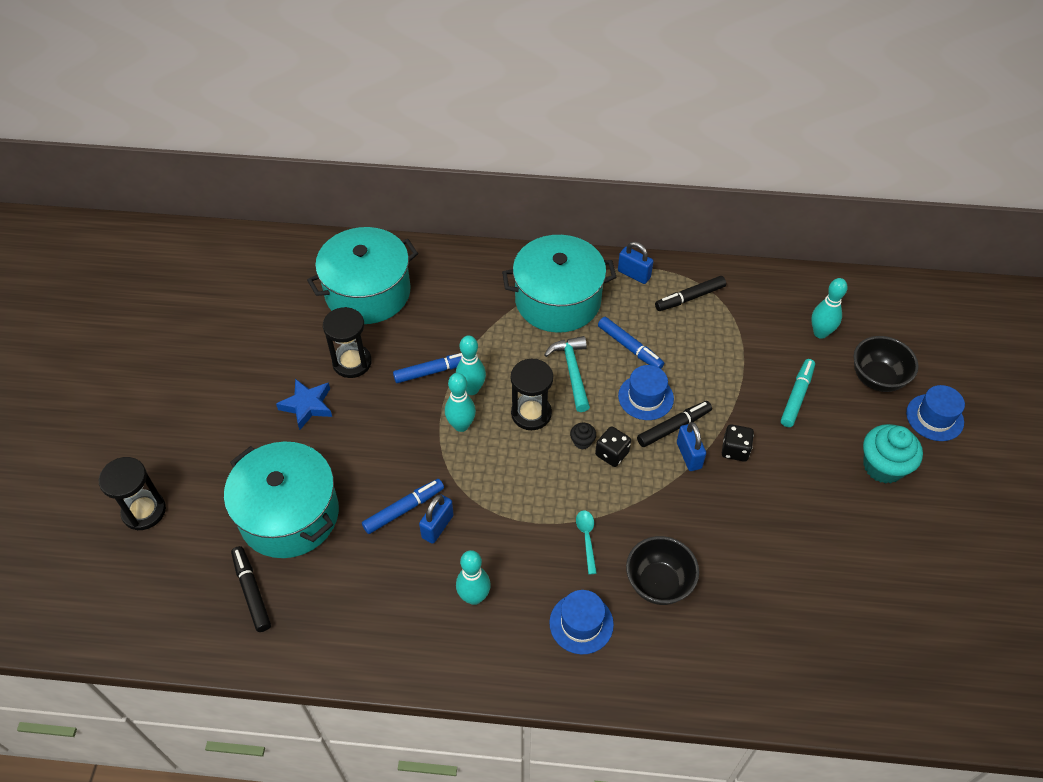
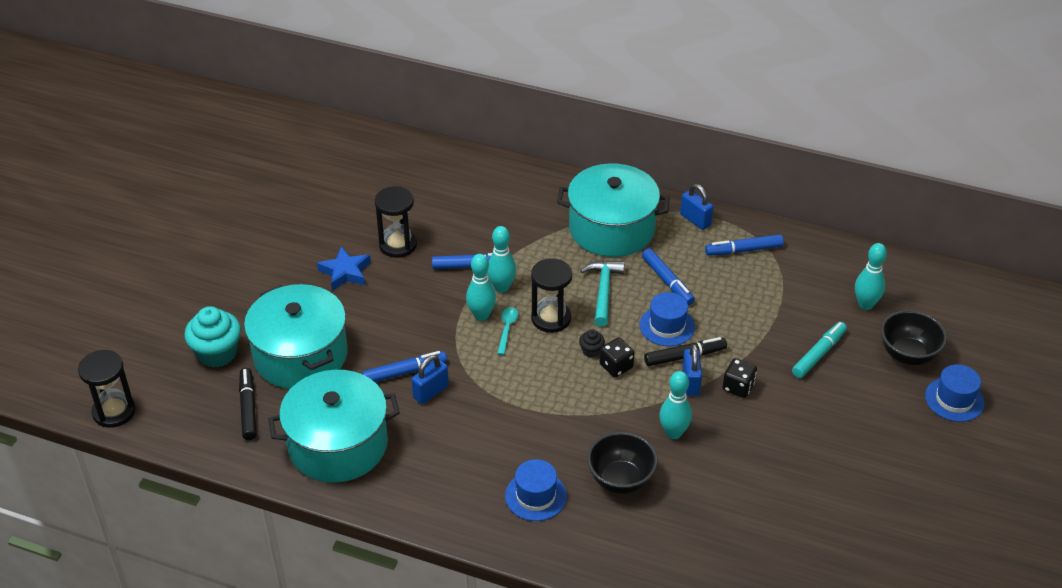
camera: 15 degrees right, 10 degrees down
(144, 511) = (175, 327): black hourglass -> black hourglass (114, 411)
(368, 292) = (432, 190): turquoise pot -> turquoise pot (338, 445)
(474, 597) = (444, 454): turquoise bowling pin -> turquoise bowling pin (673, 433)
(587, 538) = (566, 430): turquoise spoon -> turquoise spoon (507, 329)
(689, 298) = (743, 250): black marker -> blue marker
(883, 466) = (882, 430): turquoise cupcake -> turquoise cupcake (217, 353)

